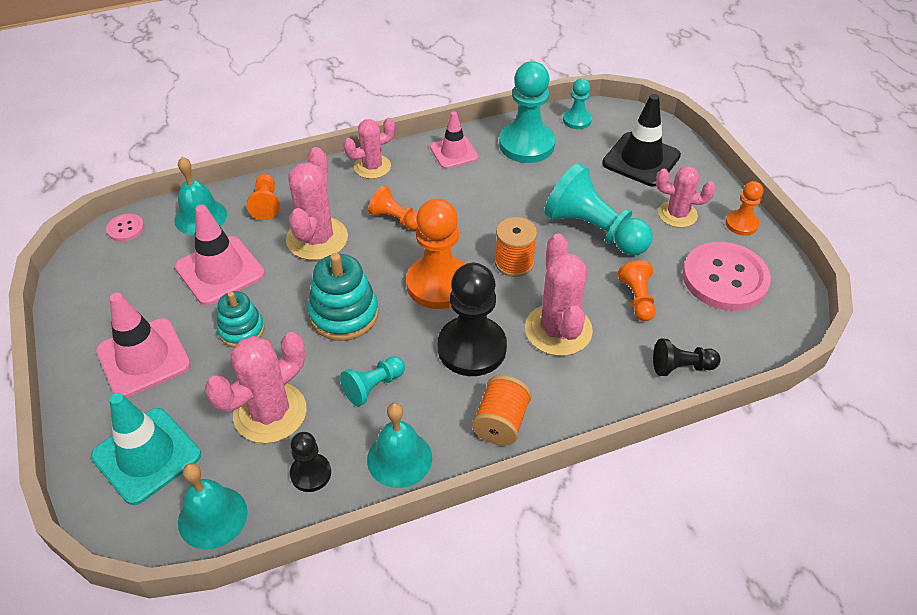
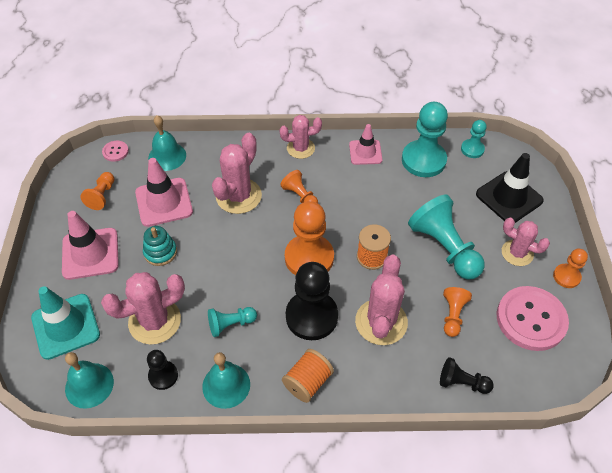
camera: 20 degrees right, 5 degrees up
(266, 204) = (215, 158): orange pawn -> orange pawn (102, 196)
(344, 314) = (233, 261): turquoise stacking toy -> none

